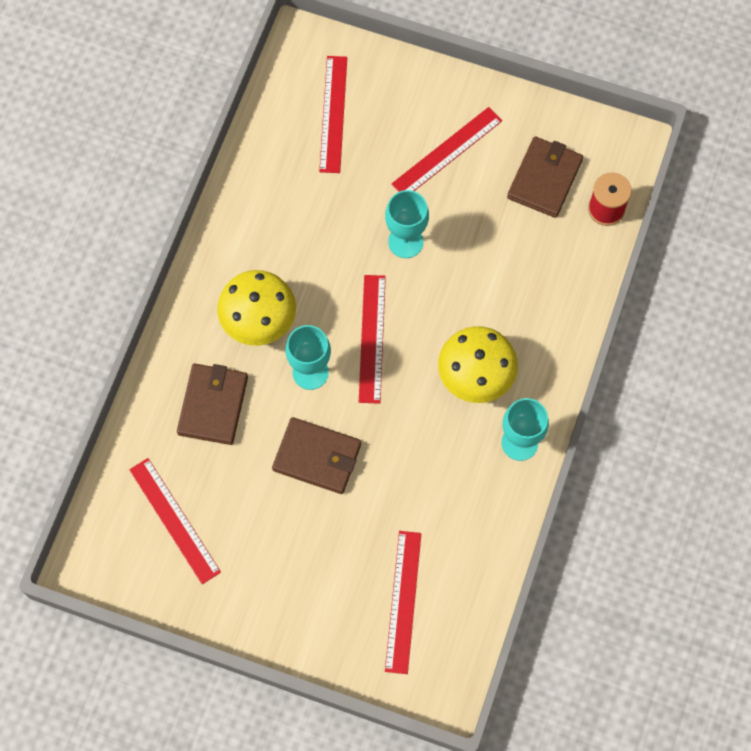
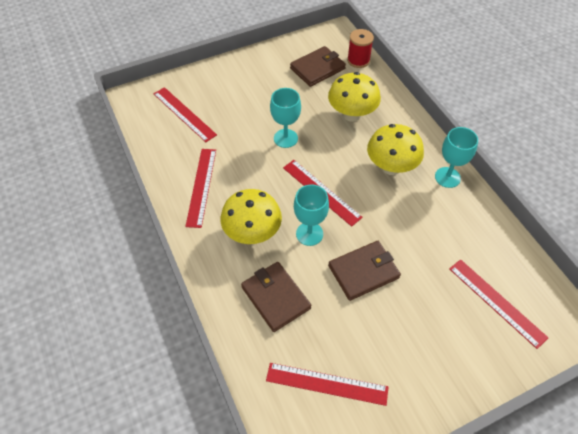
camera: 45 degrees left, 15 degrees down
(447, 152) = (260, 90): red ruler -> red ruler (201, 186)
(510, 276) = (352, 114): none -> yellow mushroom
(544, 179) = (317, 68): brown wallet -> brown wallet turned 75 degrees clockwise

